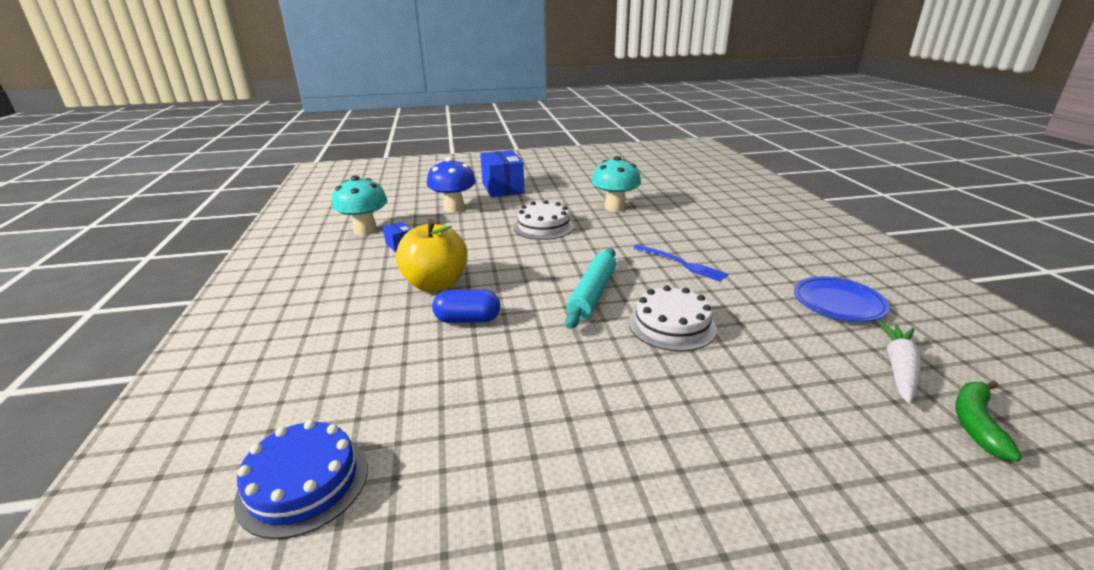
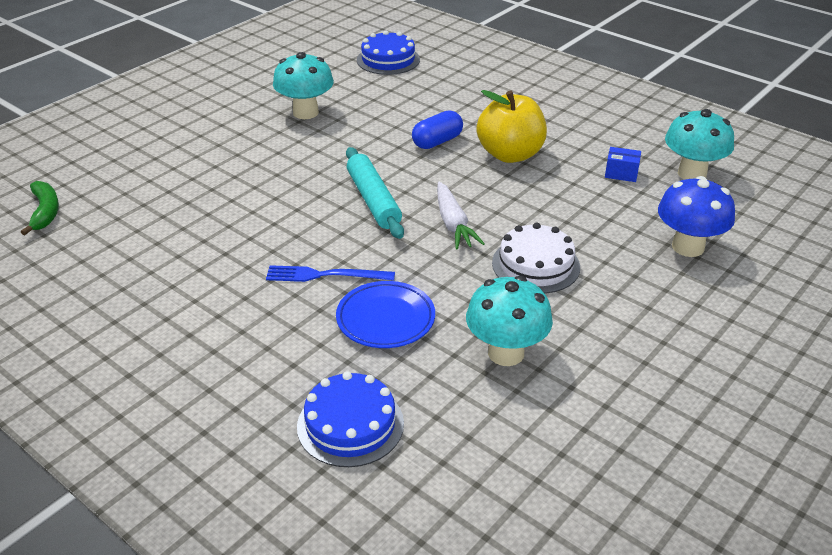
camera: 140 degrees right, 10 degrees up
(502, 188) = (720, 322): blue box -> none
(545, 429) = (305, 112): none -> turquoise mushroom
(672, 325) = (282, 199): white cake -> none
(719, 211) = (350, 424): none -> blue cake
(838, 303) = (141, 287): blue plate -> blue plate (385, 319)
(898, 368) = (91, 234): white carrot -> white carrot (453, 224)

